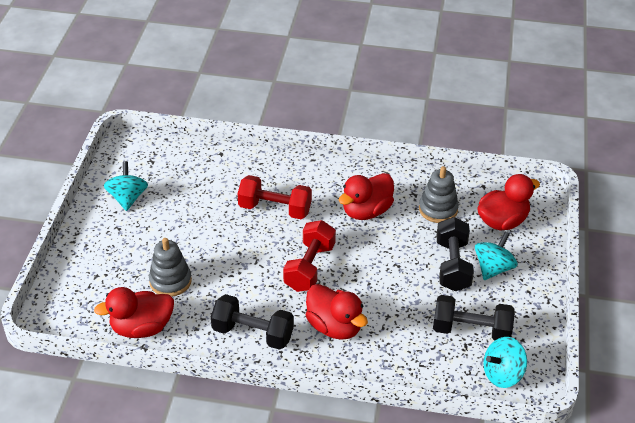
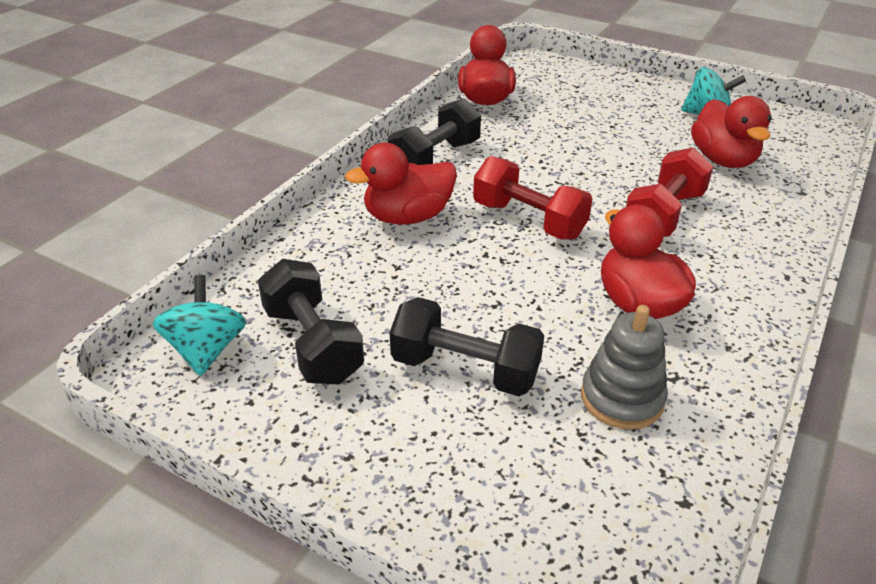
camera: 110 degrees right, 5 degrees down
(170, 281) = (548, 123): grey stacking toy -> none
(471, 330) = (313, 344): black dumbbell -> black dumbbell turned 60 degrees counterclockwise
(493, 268) = (432, 424): turquoise spinning top -> none
(502, 221) = (558, 492): red duck -> red duck (723, 160)

